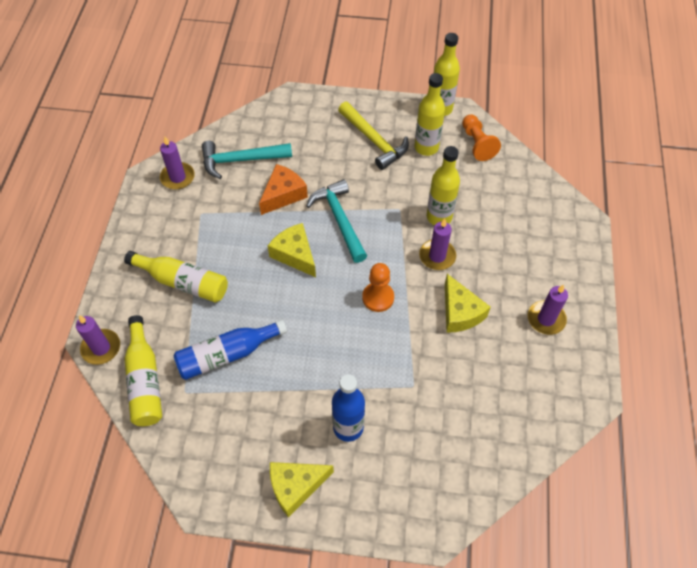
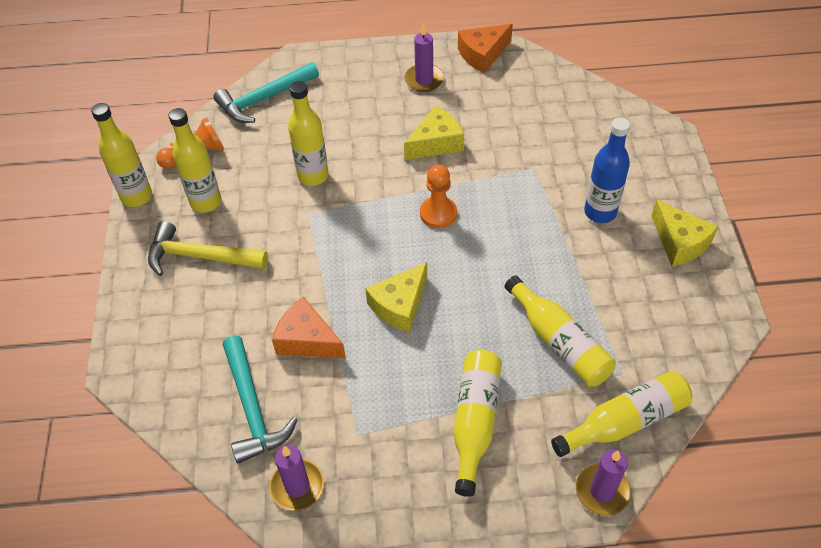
camera: 100 degrees left, 5 degrees down
(227, 354) = (559, 342): blue bottle -> yellow bottle
(339, 219) = (336, 270): turquoise hammer -> turquoise hammer (263, 99)
(374, 141) = (199, 256): yellow hammer -> yellow hammer turned 120 degrees counterclockwise
(437, 256) = (369, 170): purple candle -> none
(578, 379) = (482, 54): none -> orange cheese

